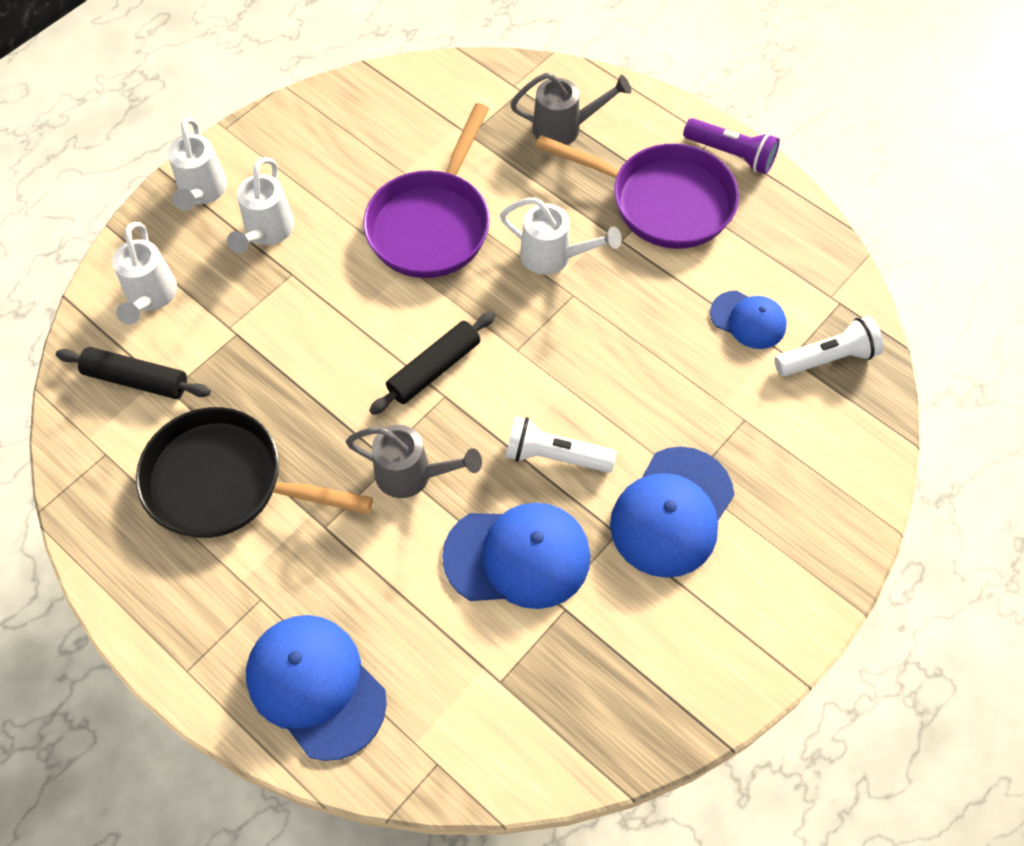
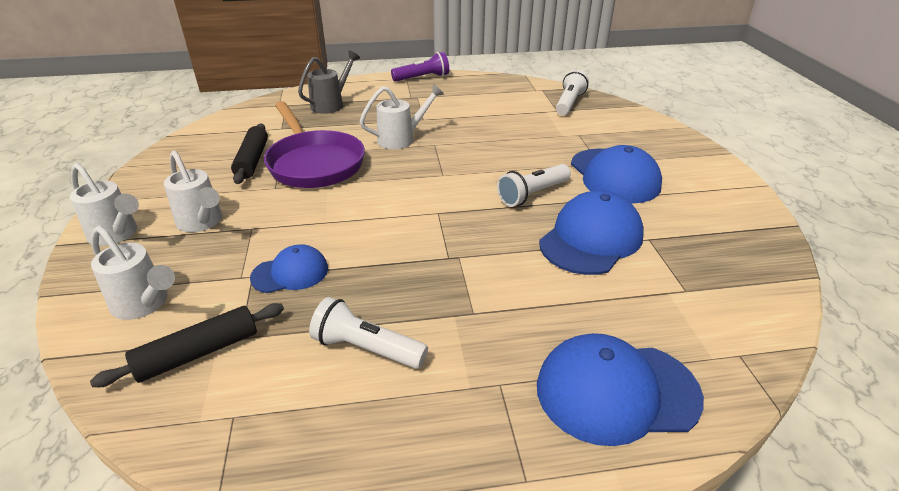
camera: 50 degrees left, 25 degrees down
(225, 482) = (366, 349): black pan -> white flashlight
(412, 475) = (479, 252): grey watering can -> none
(434, 369) = (413, 207): black rolling pin -> black rolling pin (252, 160)
(663, 201) = (419, 101): purple pan -> none
(748, 320) = (521, 110): blue cap -> blue cap (290, 273)

